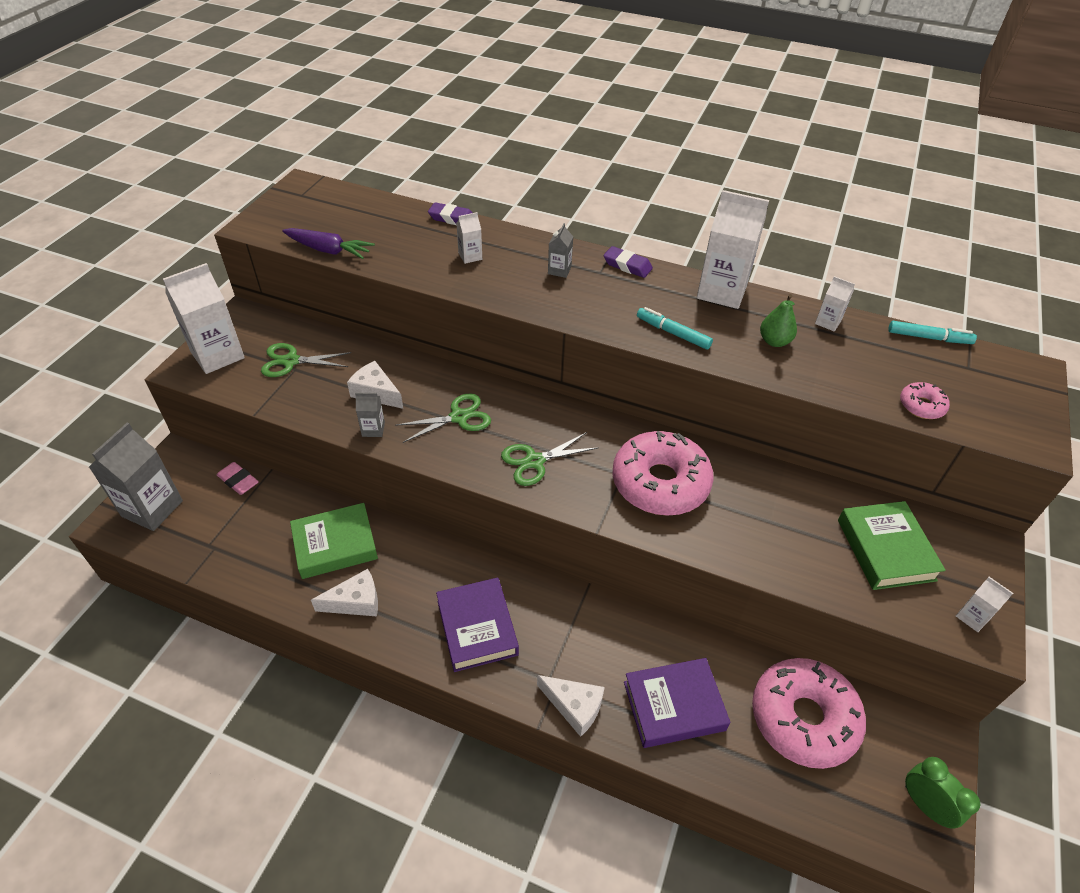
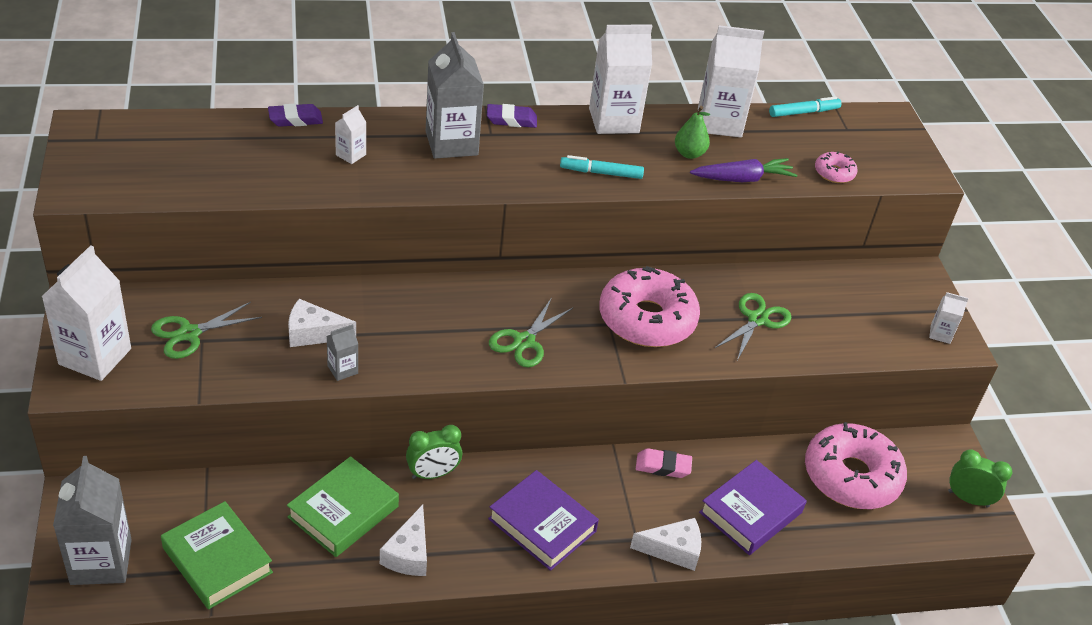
camera: 35 degrees left, 5 degrees down
(238, 481) = (179, 494): pink eraser -> pink eraser (663, 466)
(328, 250) = (191, 193): purple carrot -> purple carrot (742, 179)
(355, 602) = (408, 553): white cheese -> white cheese turned 150 degrees clockwise
(423, 544) = (433, 474): none -> green clock
(459, 417) = (419, 327): green scissors -> green scissors (757, 319)
(559, 270) = (451, 143): grey carton -> grey carton, size x2.15
(828, 322) = (719, 123): white carton -> white carton, size x2.15
(885, 550) = (853, 307): green book -> green book (217, 560)

